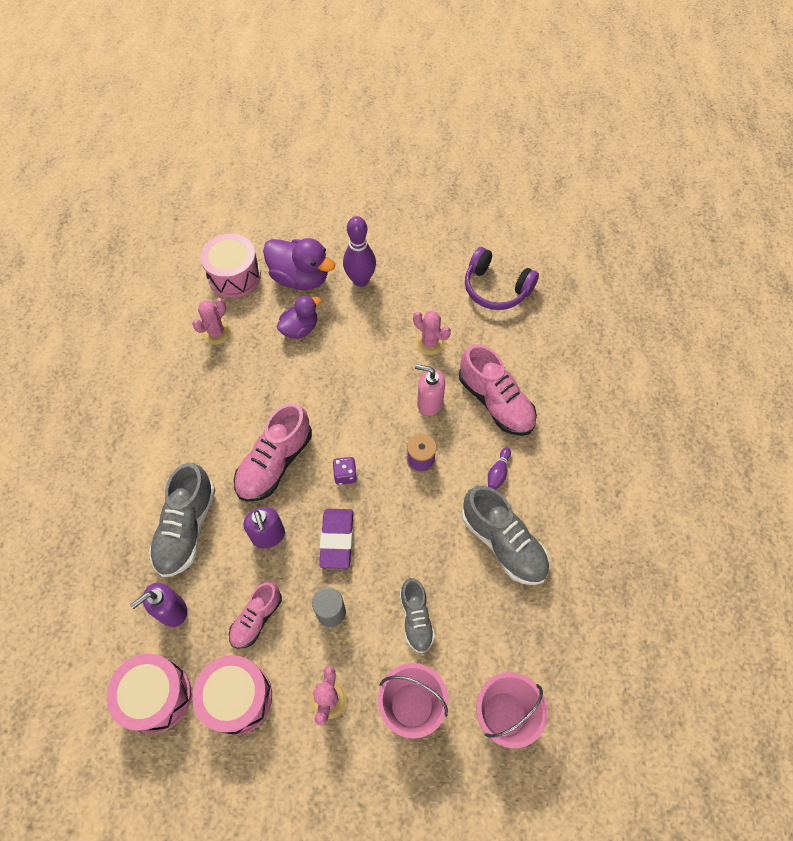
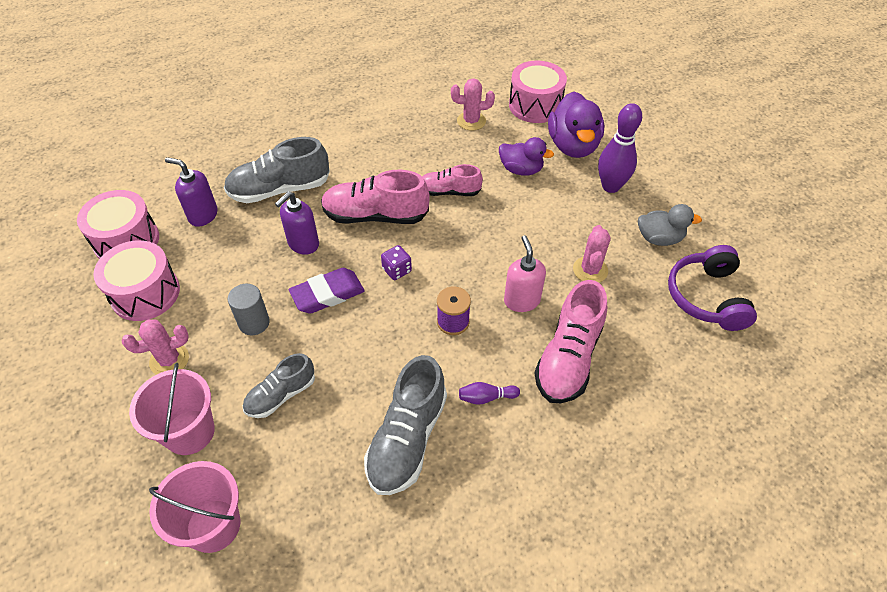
camera: 60 degrees right, 10 degrees down
(256, 618) = (222, 272): pink shoe -> pink shoe (449, 192)
(429, 282) = (659, 238): none -> grey duck

